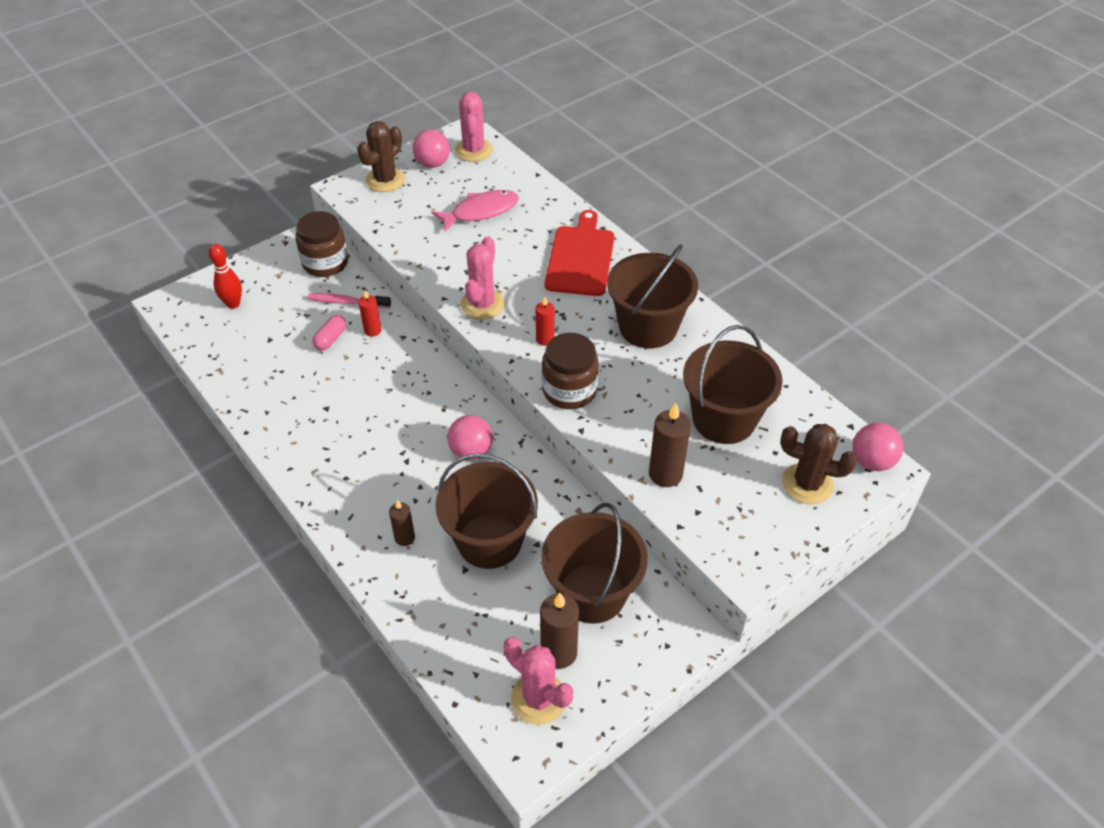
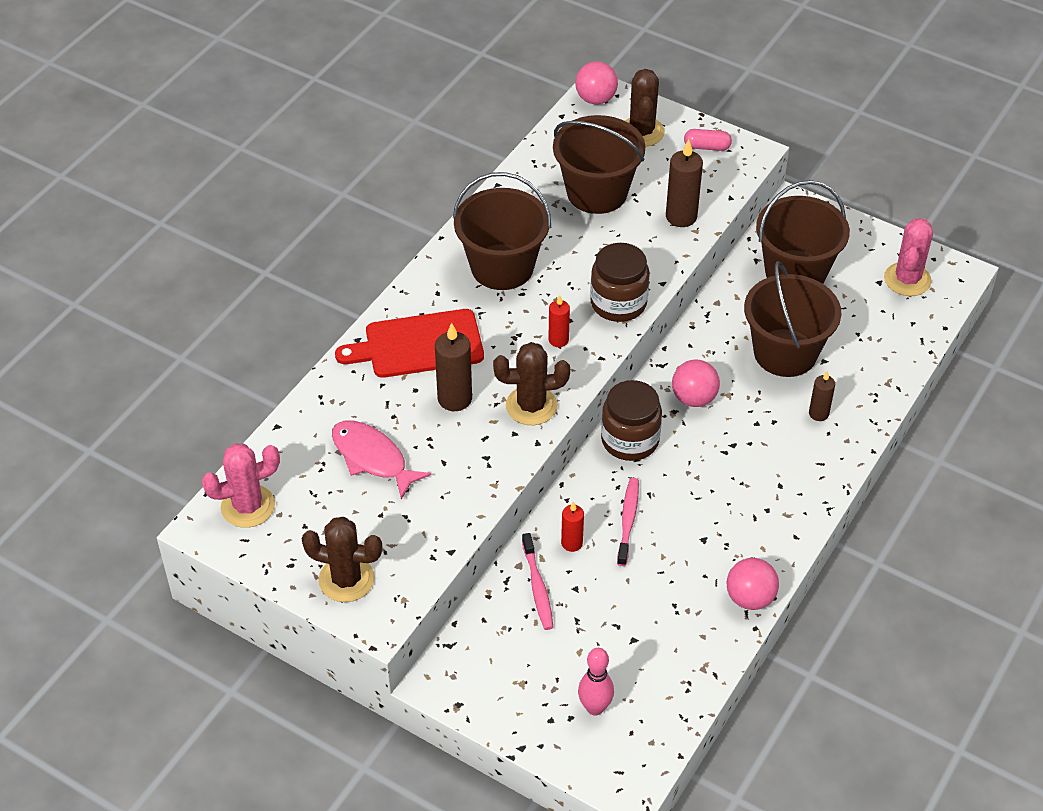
camera: 110 degrees left, 0 degrees up
(233, 304) = (595, 707): red bowling pin -> pink bowling pin
(325, 263) = (479, 640): brown jar -> brown jar (630, 440)
(331, 339) = (603, 578): pink capsule -> pink capsule (706, 147)
(372, 368) = (628, 521): none -> pink toothbrush
(432, 164) = (293, 540): pink ball -> pink ball (750, 598)
(482, 304) = (531, 406): pink cactus -> brown cactus
(559, 653) = (861, 278): brown candle -> brown candle (454, 399)

